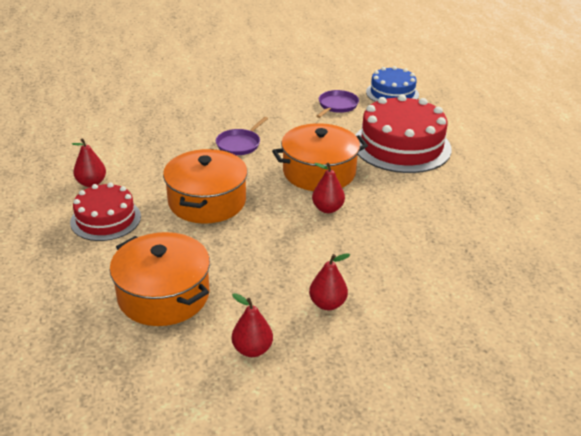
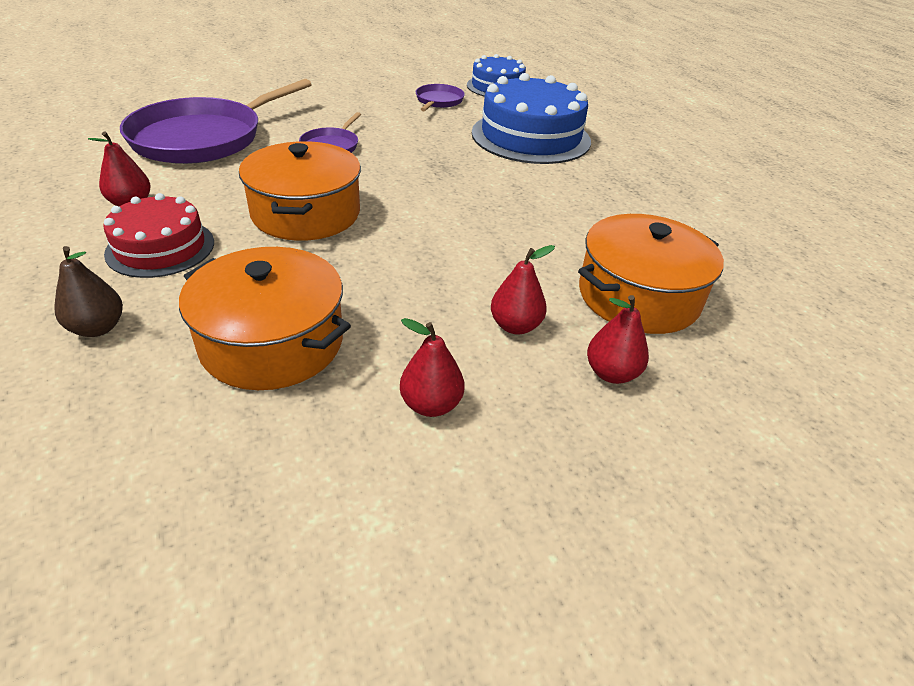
camera: 15 degrees left, 5 degrees up
(61, 272) = (98, 328): none -> brown pear
(148, 130) = (203, 138): none -> purple pan
(319, 172) = (443, 170): orange pot -> orange pot (638, 296)
(327, 209) = (470, 209): red pear -> red pear (611, 373)
(401, 146) = (531, 137): red cake -> blue cake

